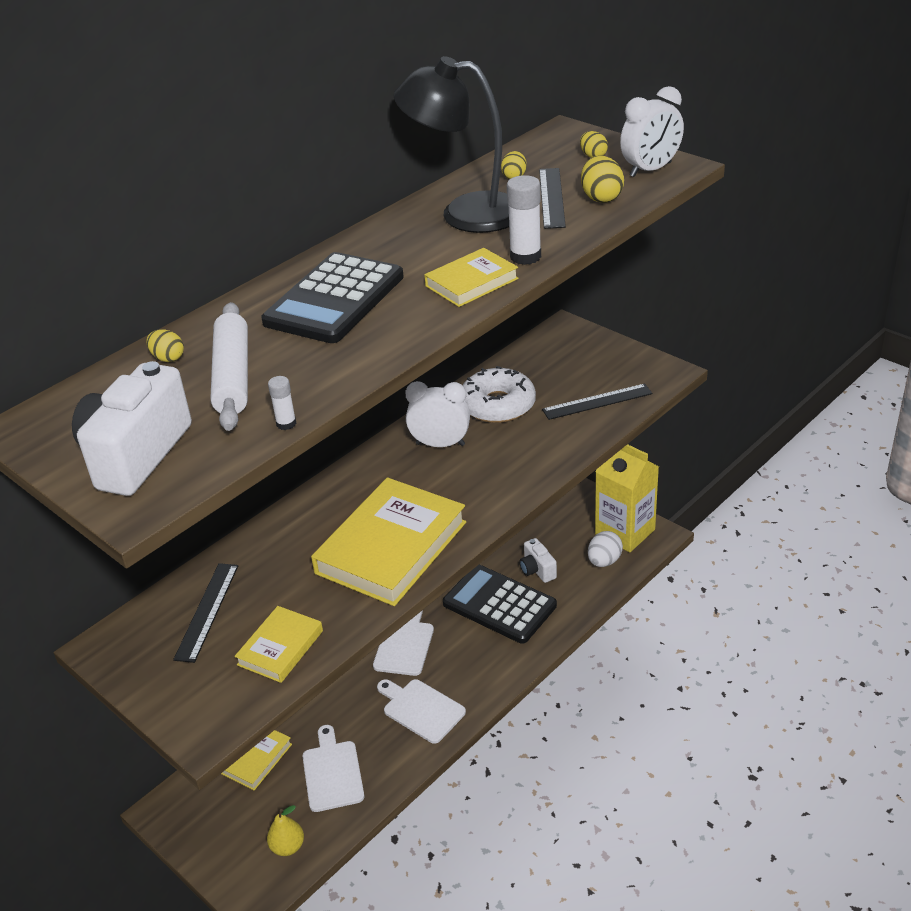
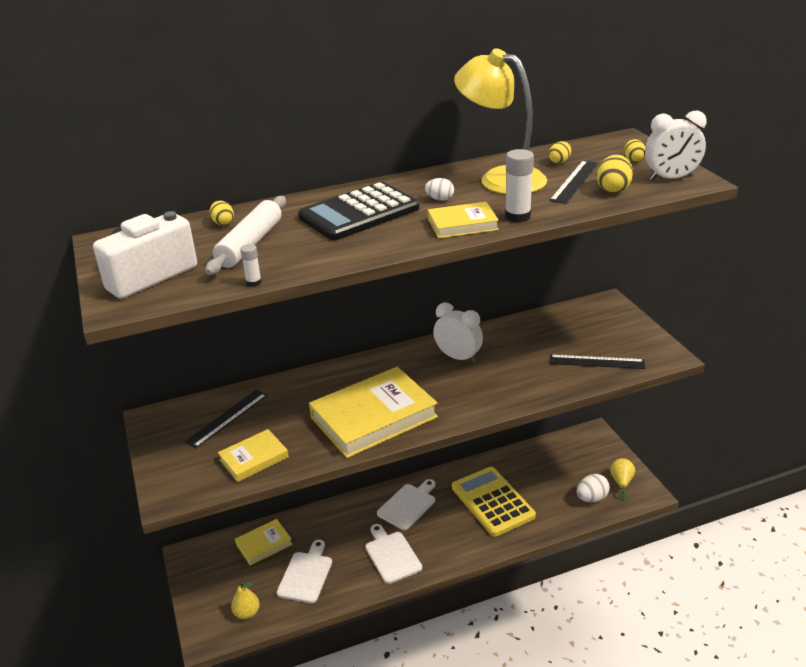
camera: 25 degrees right, 5 degrees down
(417, 257) = (440, 199): none -> white egg
(465, 213) = (501, 178): black lamp -> yellow lamp
(498, 405) = (519, 342): white donut -> none
(499, 605) = (492, 502): black calculator -> yellow calculator
(537, 570) = (536, 487): white camera -> none
(625, 532) = (621, 482): yellow carton -> yellow pear

